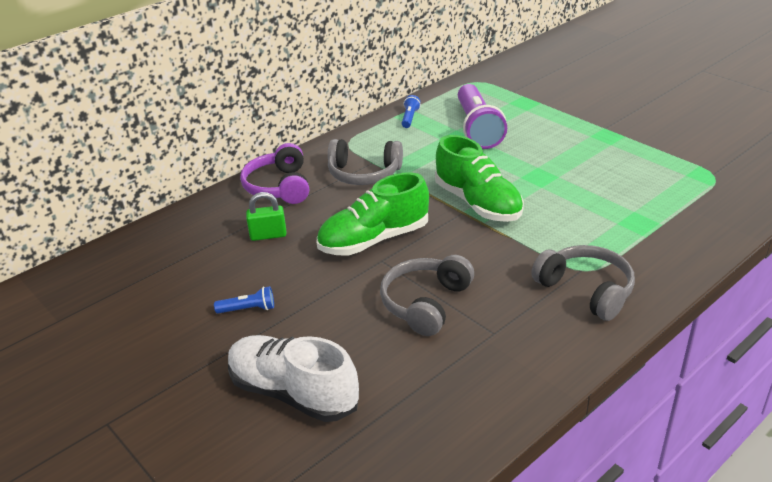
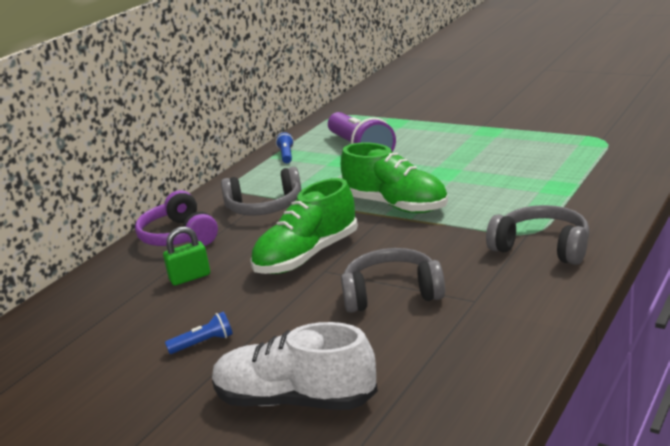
camera: 15 degrees left, 10 degrees down
(426, 303) = (392, 293): grey headphones -> grey headphones turned 75 degrees clockwise

